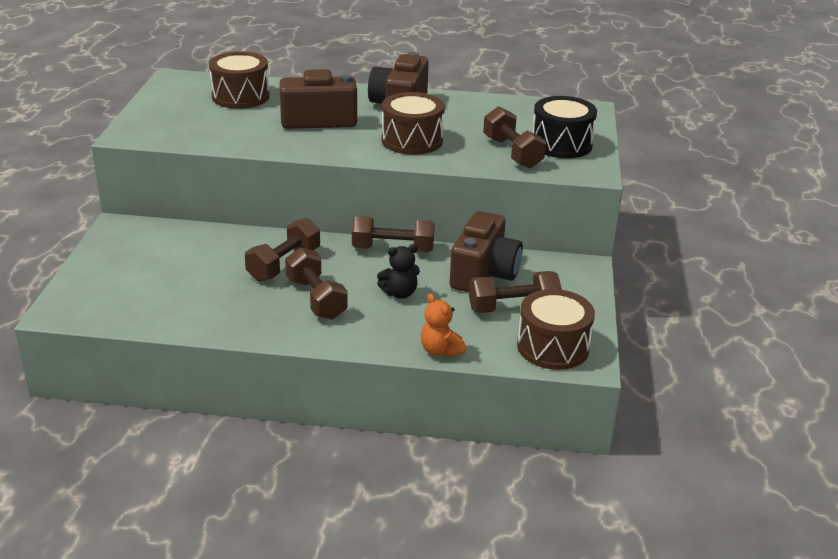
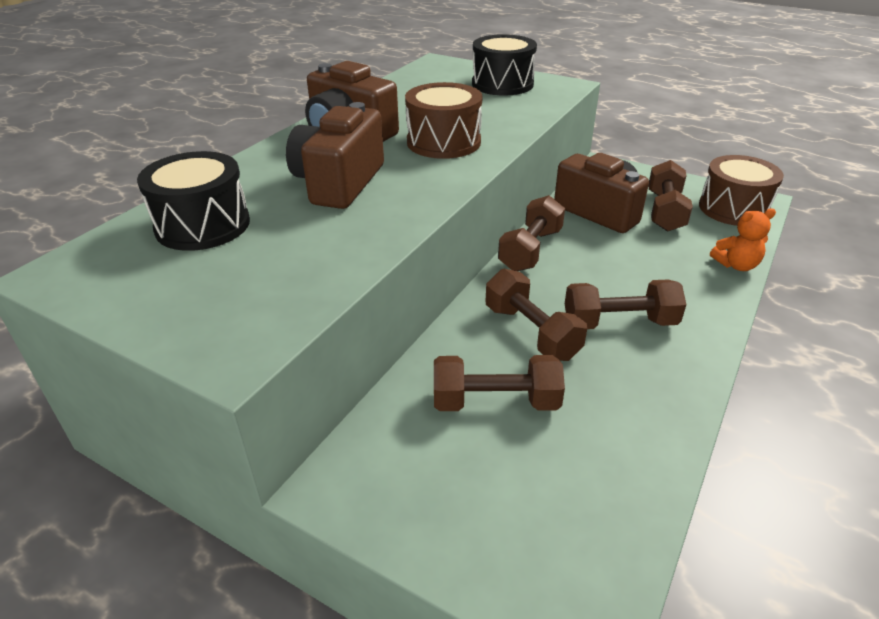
camera: 65 degrees left, 5 degrees up
(240, 96) = (203, 225): brown drum -> black drum
(399, 293) = (623, 265): black teddy bear -> none
(512, 152) = (506, 105): brown dumbbell -> brown dumbbell (495, 402)

